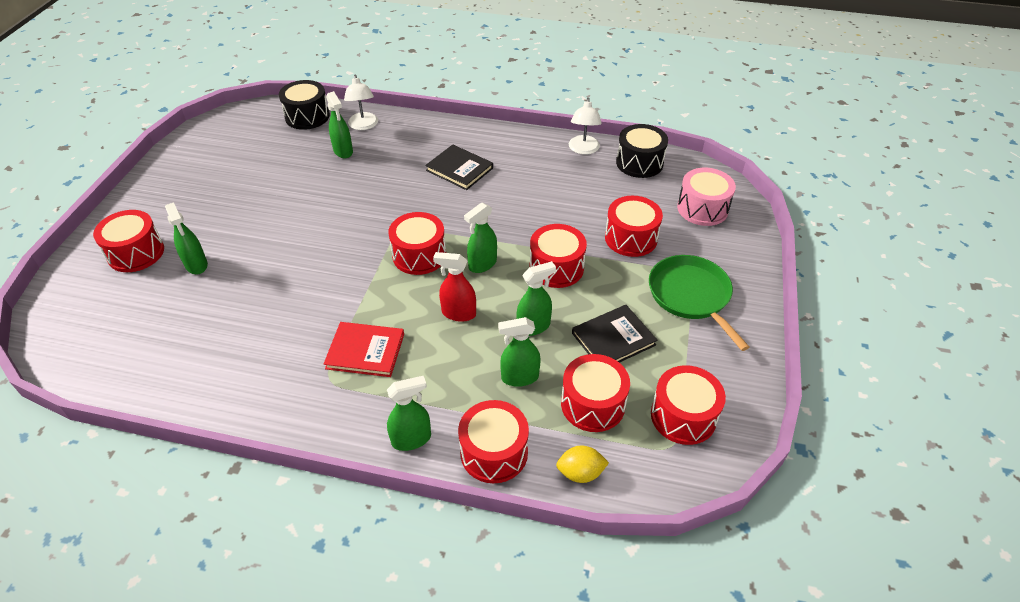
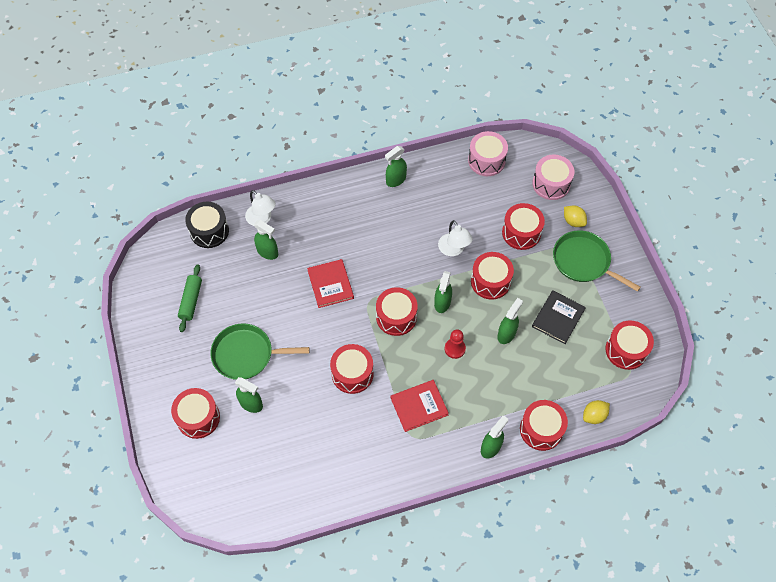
camera: 30 degrees left, 15 degrees up
(235, 159) = (191, 301): none -> green rolling pin
(237, 221) = (246, 354): none -> green pan
(378, 199) = (330, 284): none -> red book
(458, 313) = (455, 349): red spray bottle -> red pawn
(459, 169) = (367, 227): black book -> none
(519, 377) = (522, 374): green spray bottle -> green spray bottle (395, 180)
(583, 149) = (440, 166): white lamp -> white lamp (453, 250)
(593, 404) = (574, 369): red drum -> red drum (352, 374)
(639, 163) = (486, 160): black drum -> pink drum
(705, 252) = (573, 221): none -> yellow lemon

